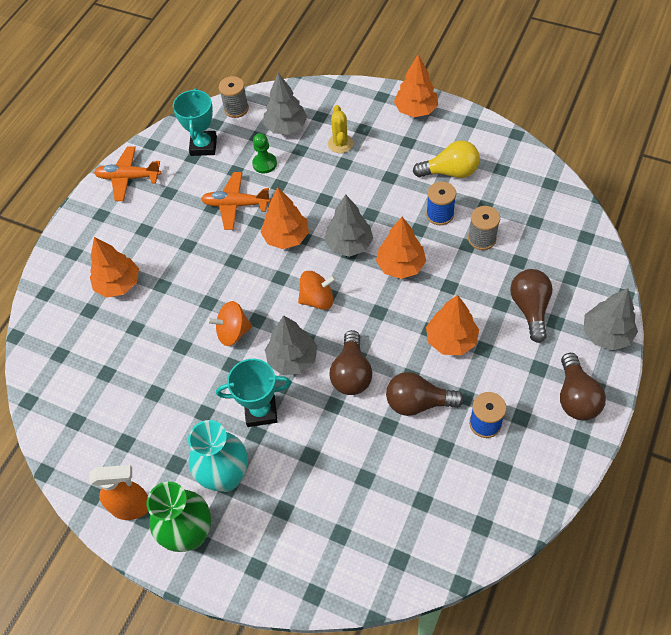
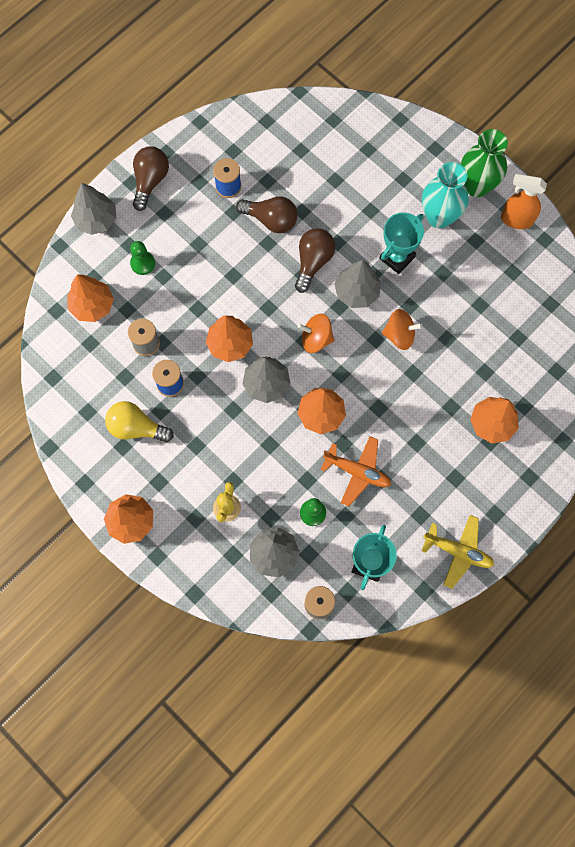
camera: 165 degrees left, 15 degrees up
(128, 178) = (458, 552): orange plane -> yellow plane
(261, 411) = (397, 258): turquoise trophy -> turquoise trophy turned 60 degrees counterclockwise
(451, 340) = (220, 260): orange tree -> orange tree (92, 305)
(530, 308) = (142, 263): brown light bulb -> green pawn

